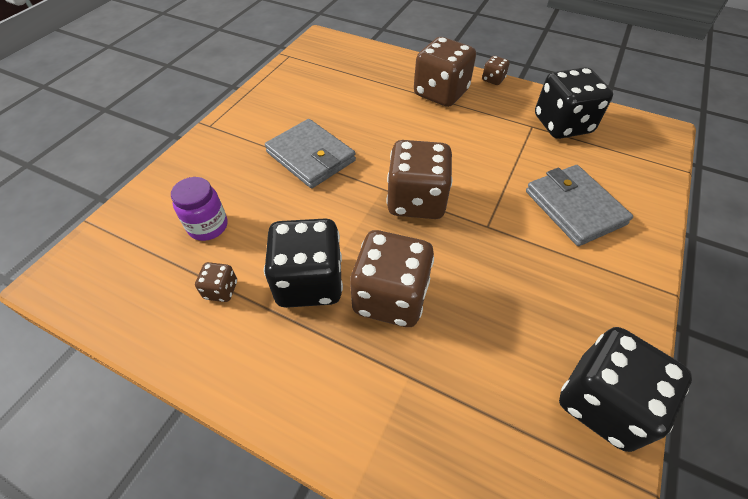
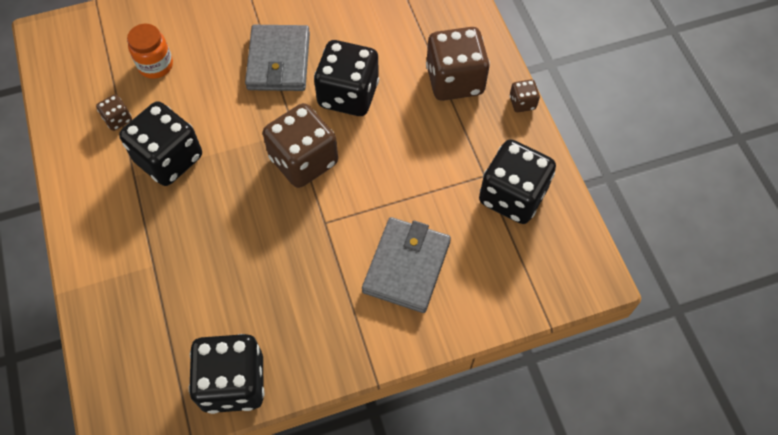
camera: 45 degrees right, 10 degrees up
(208, 226) = (155, 65): purple jar -> orange jar
(388, 142) = (348, 95): none -> black dice
(390, 297) = (201, 212): brown dice -> none

